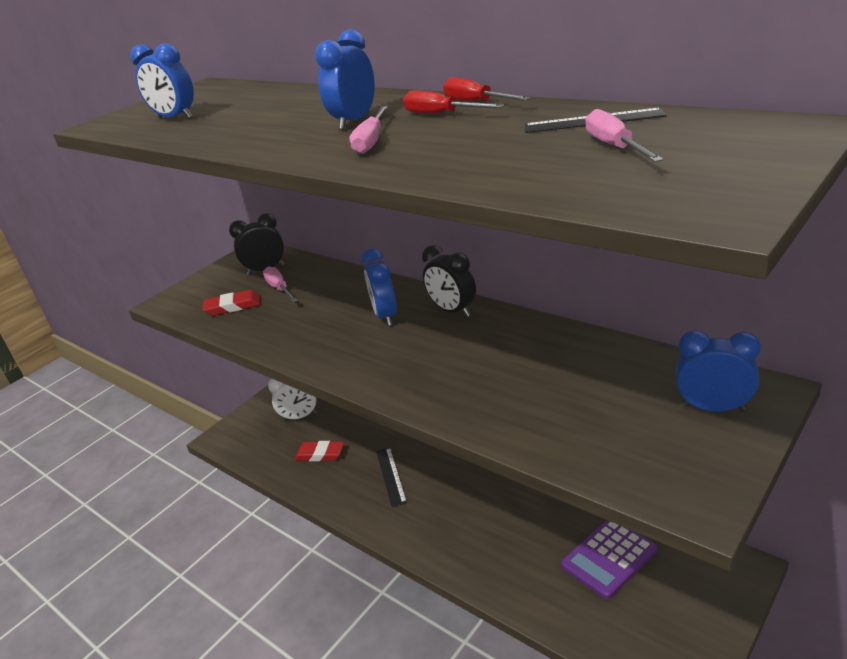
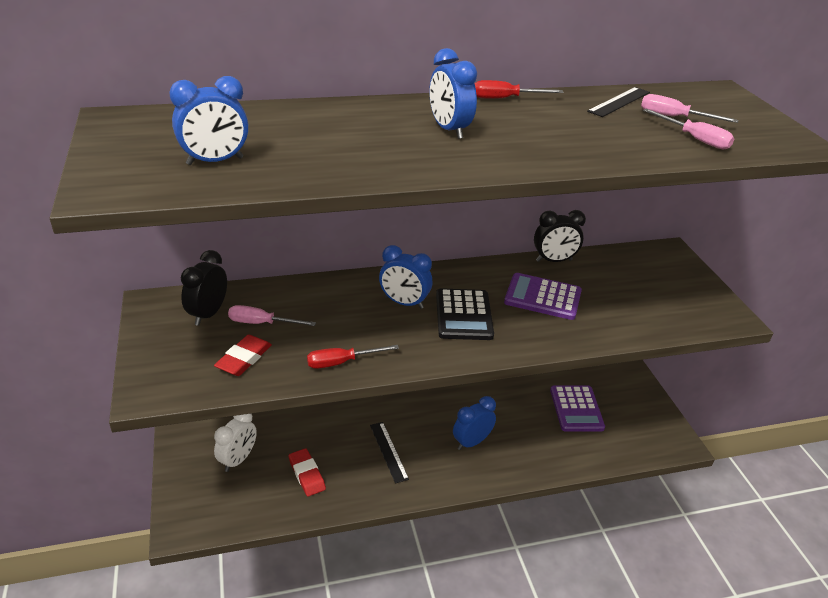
camera: 60 degrees left, 5 degrees up
(320, 454) = (307, 474): red eraser -> red eraser turned 75 degrees counterclockwise
(371, 141) = (513, 143): pink screwdriver -> pink screwdriver (694, 139)
(390, 476) = (388, 451): black ruler -> black ruler turned 45 degrees clockwise
(410, 347) = (463, 315): none -> black calculator
(441, 114) = (505, 112): red screwdriver -> red screwdriver (341, 362)
(452, 311) = (445, 278): black clock -> black clock (554, 260)
(506, 366) = (542, 297): none -> purple calculator
(713, 408) = (666, 270): blue clock -> blue clock (471, 442)

